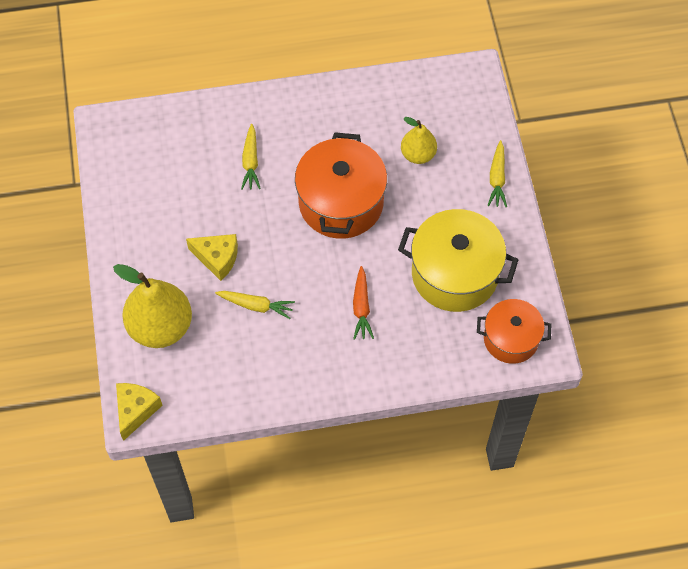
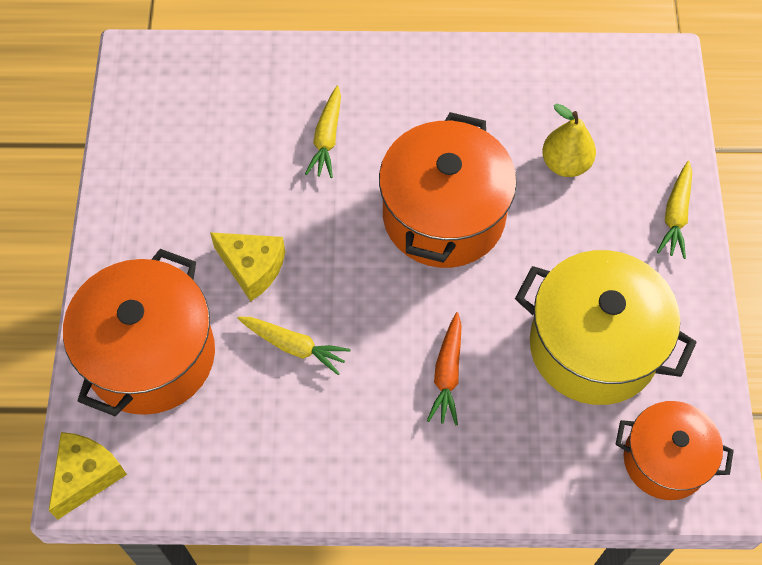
camera: 10 degrees right, 0 degrees up
(160, 327) = (150, 355): yellow pear -> orange pot

